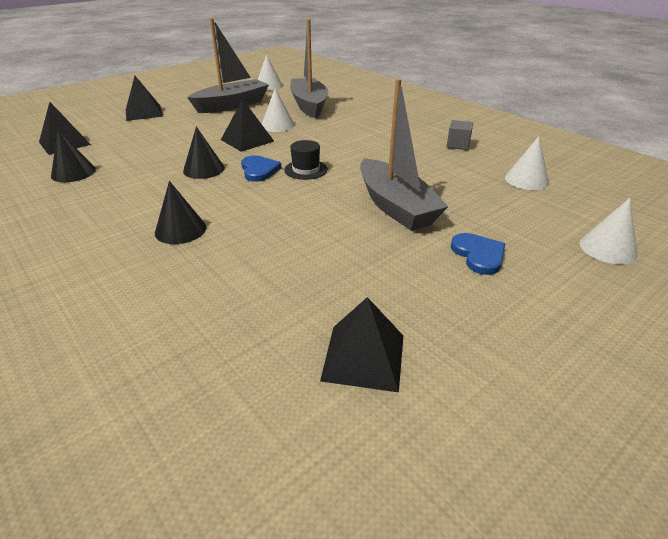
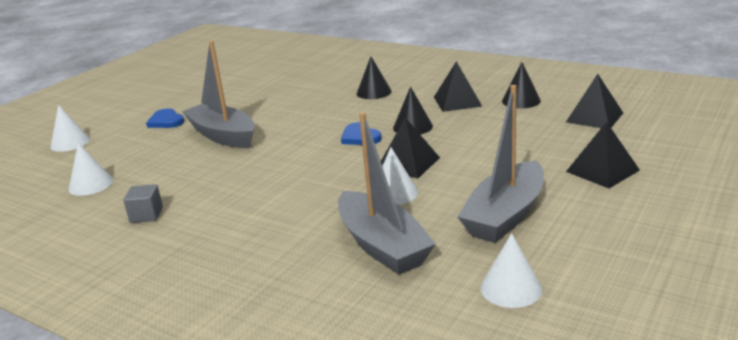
camera: 165 degrees right, 10 degrees down
(306, 169) = (315, 147): black hat -> none
(364, 357) = (235, 78): black pyramid -> black pyramid (457, 101)

